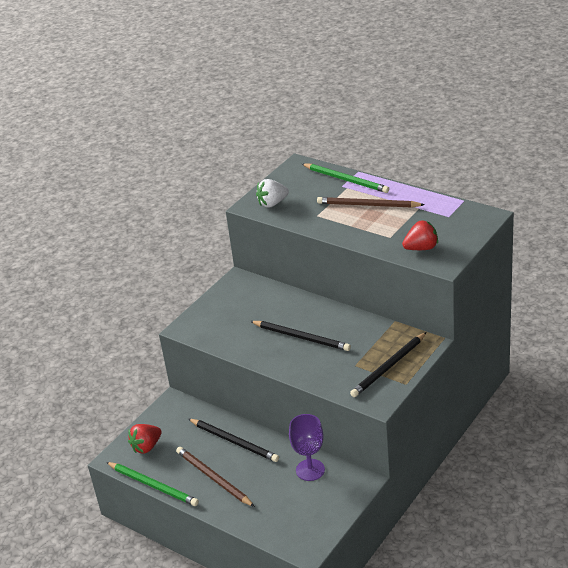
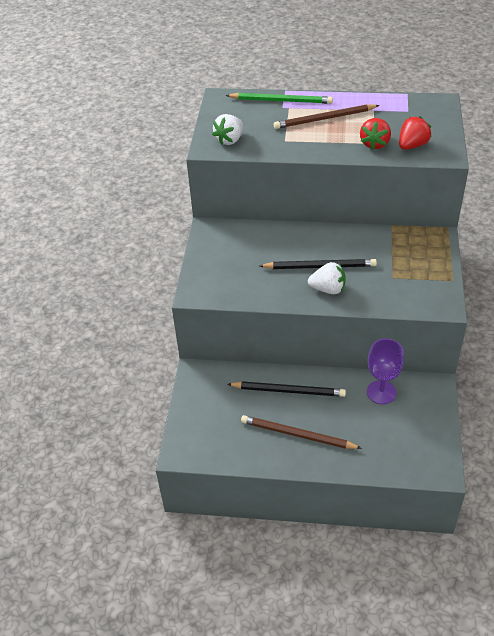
camera: 30 degrees left, 10 degrees up
(146, 447) = (205, 428): red strawberry -> red strawberry (375, 144)
(153, 485) = (243, 465): green pencil -> none
(291, 358) = (328, 289): none -> white strawberry
(388, 367) = (424, 269): black pencil -> none

